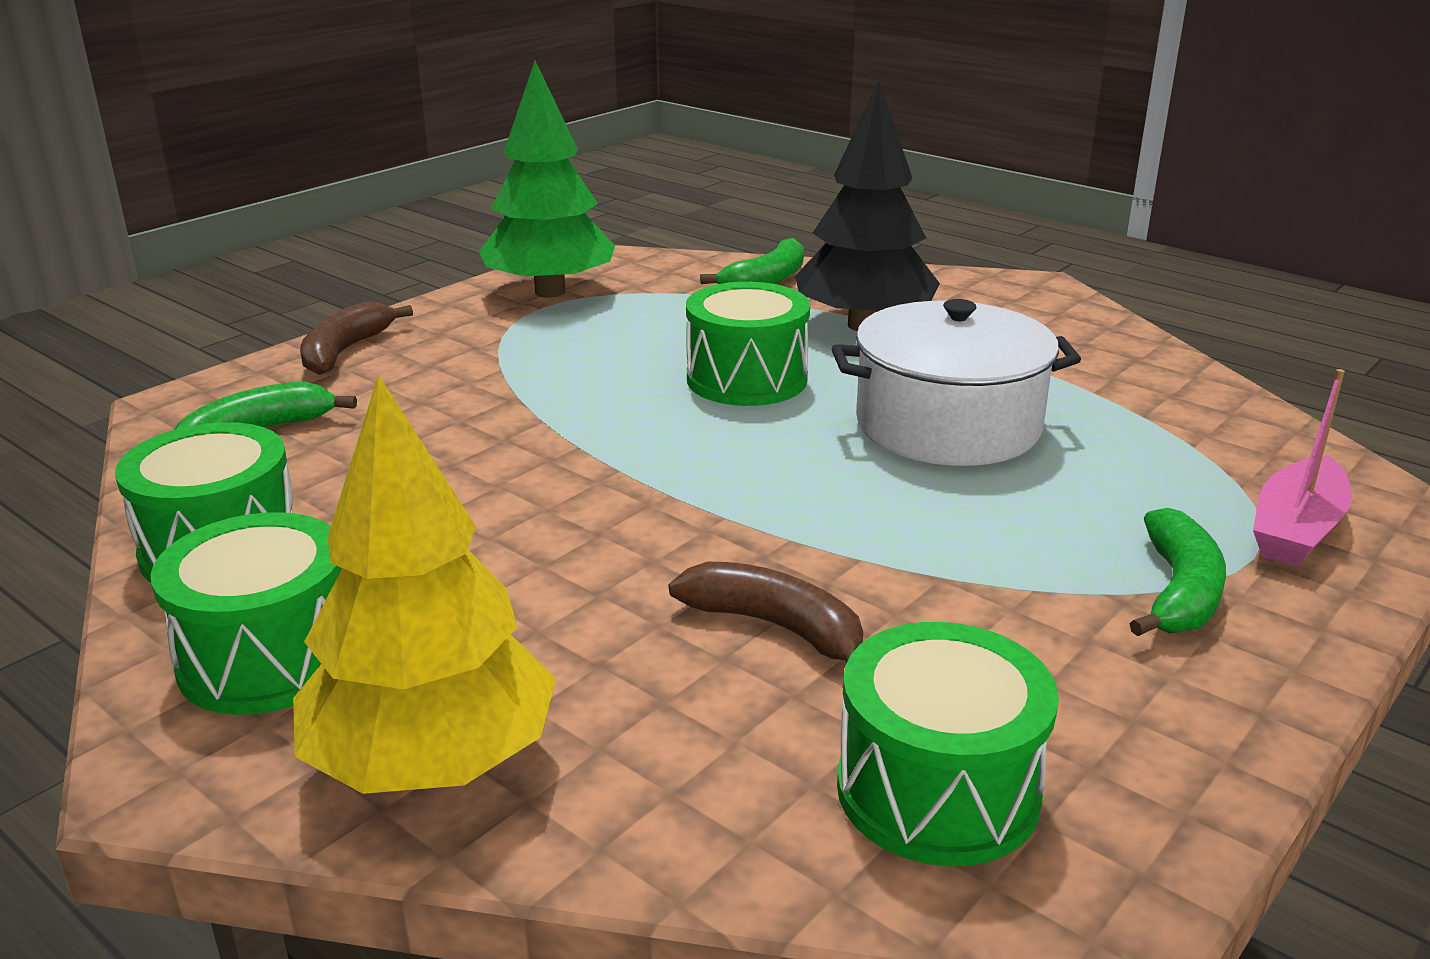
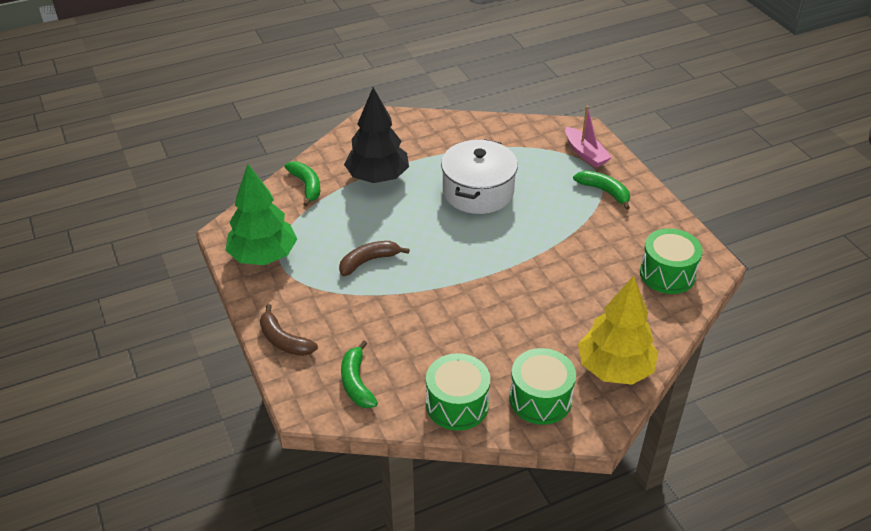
camera: 65 degrees left, 15 degrees up
(746, 379) = (405, 226): green drum -> none
(776, 627) = (581, 277): brown banana -> brown banana (369, 261)

